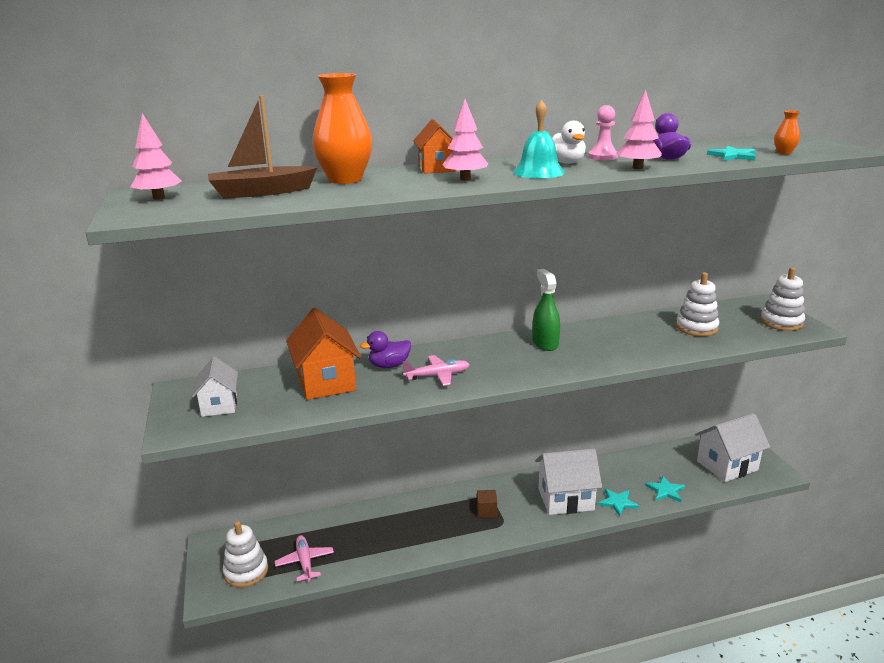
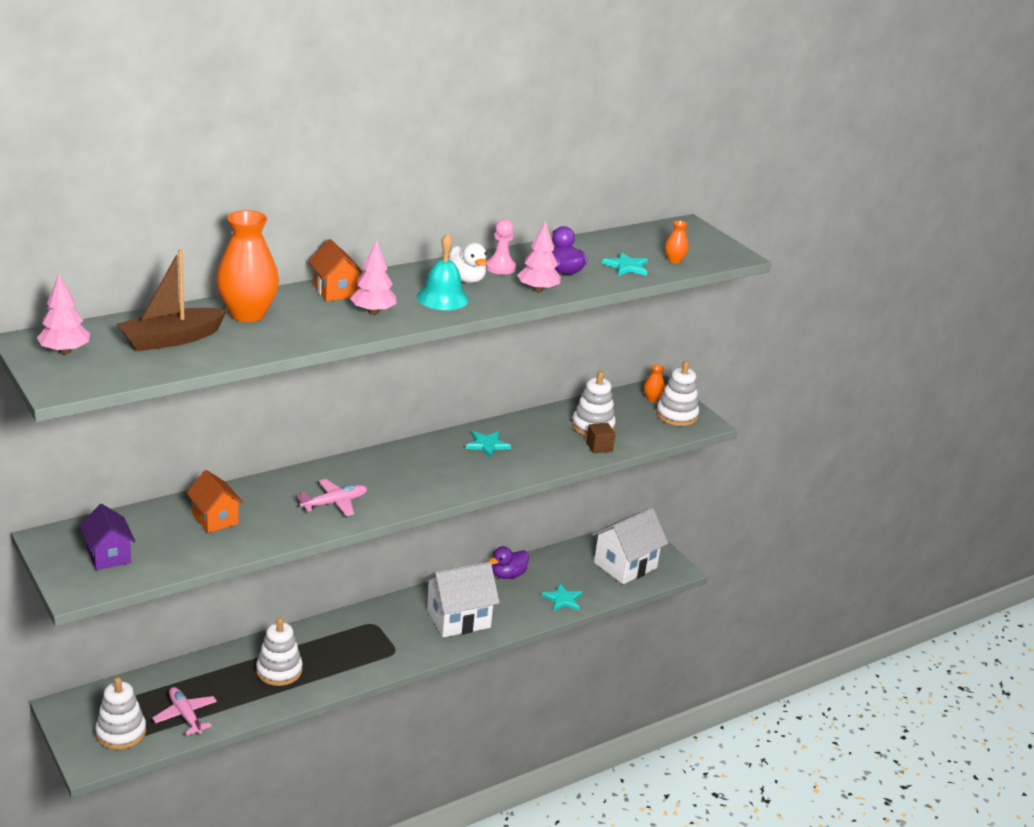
camera: 20 degrees left, 5 degrees up
(219, 405) = (108, 555): white house -> purple house
(326, 382) = (215, 519): orange house -> orange house, size x0.62
(389, 365) = (277, 494): purple duck -> purple duck (508, 575)
(397, 530) = (279, 671): none -> white stacking toy
(486, 511) = (374, 639): brown cube -> brown cube (599, 447)
(545, 343) = (439, 455): green spray bottle -> none
(617, 502) = (514, 617): turquoise star -> turquoise star (487, 445)
(756, 309) = (652, 399): none -> orange vase

